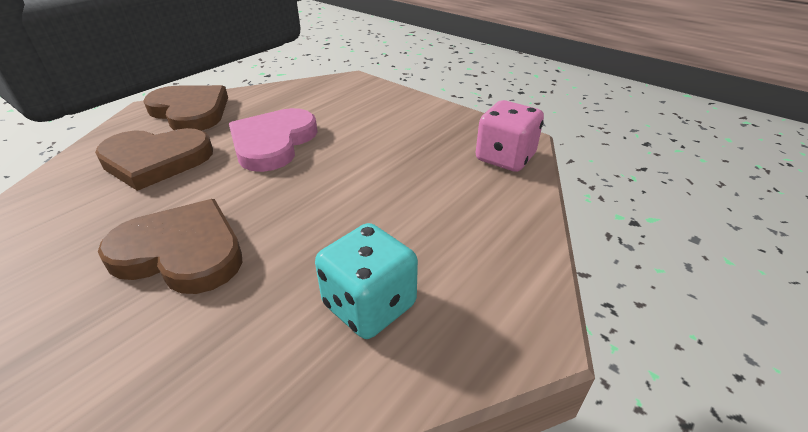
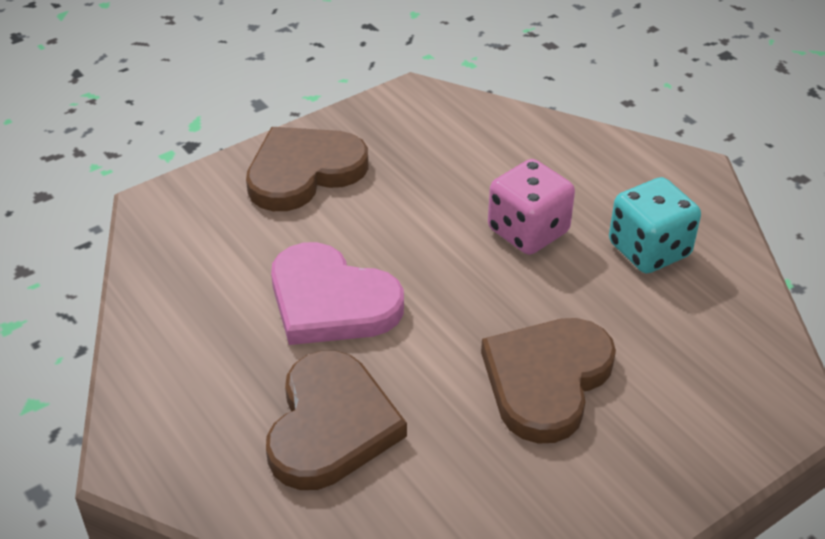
camera: 75 degrees left, 5 degrees up
(190, 111) = (177, 398): brown heart -> brown heart (304, 172)
(505, 158) = (449, 115): pink dice -> pink dice (528, 231)

